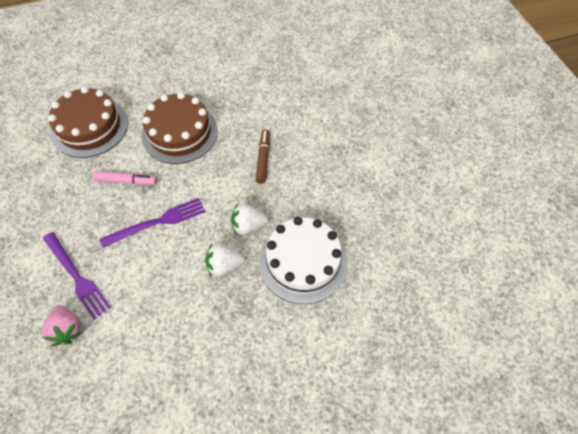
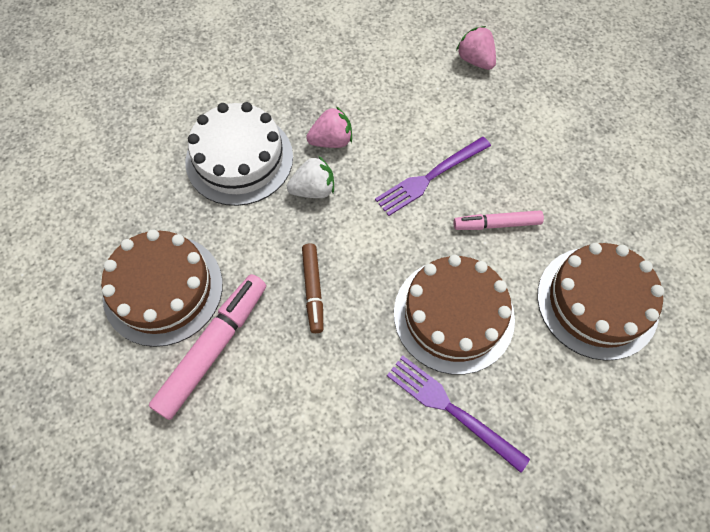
camera: 170 degrees right, 5 degrees up
(77, 276) = (494, 106): purple fork -> purple fork (451, 409)
(224, 265) = (331, 141): white strawberry -> pink strawberry
(330, 136) = (213, 348): none -> pink marker
(362, 173) = (163, 289): none -> brown cake

